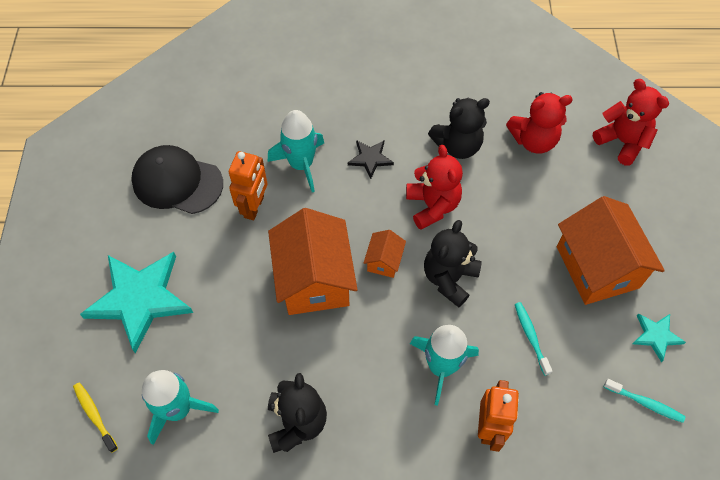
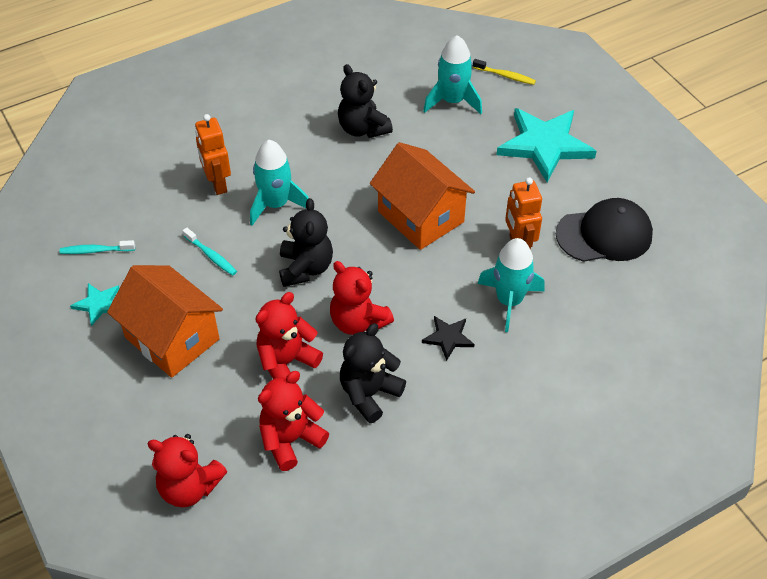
camera: 150 degrees right, 10 degrees down
(384, 261) = (372, 256): orange house -> none
(508, 200) = (286, 362): none -> red teddy bear

